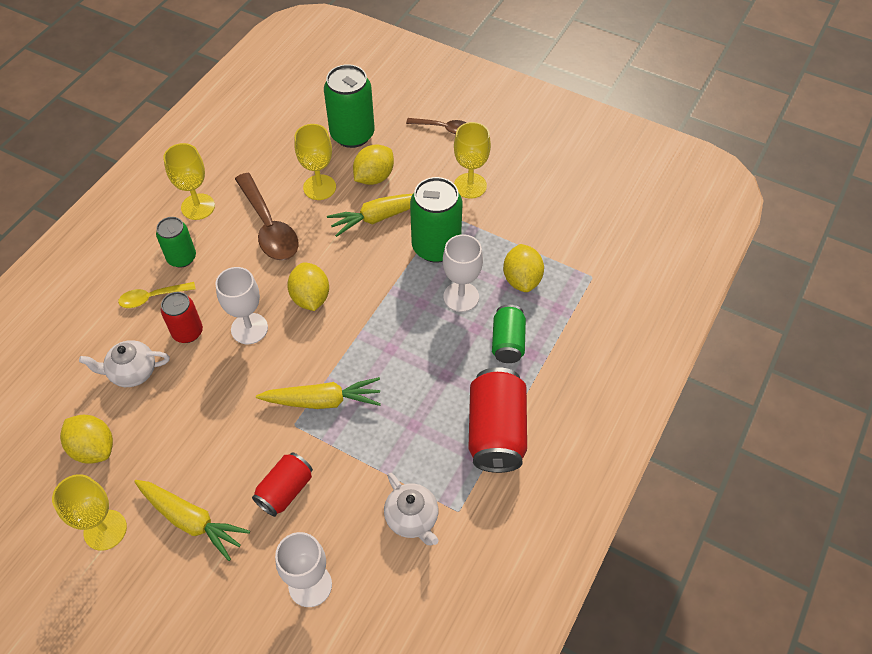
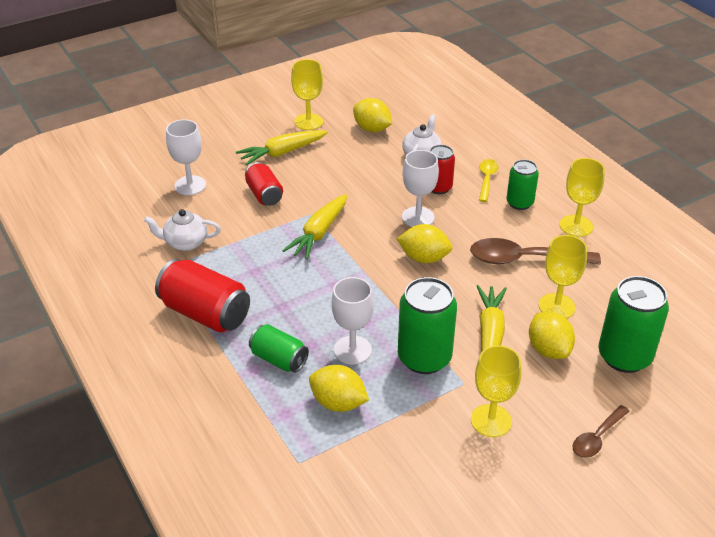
camera: 120 degrees right, 15 degrees down
(94, 448) = (372, 129): yellow lemon -> yellow lemon turned 60 degrees clockwise

